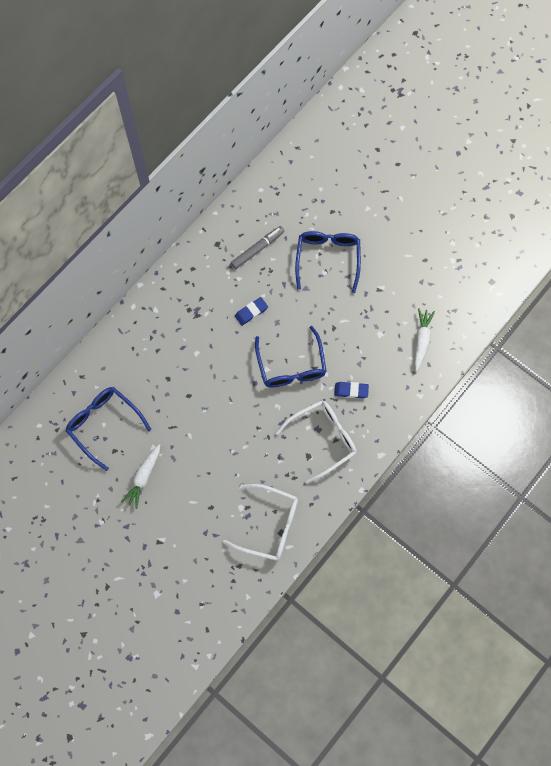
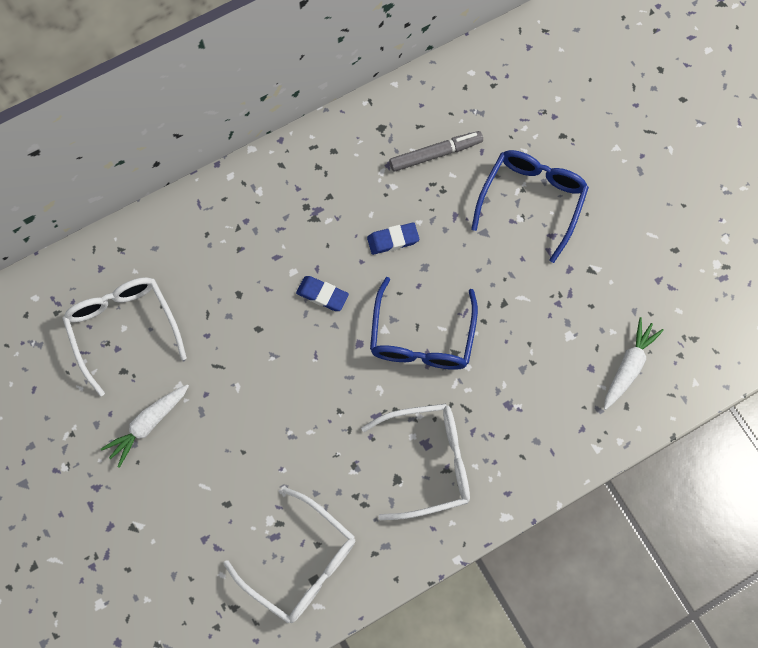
camera: 20 degrees right, 0 degrees up
(104, 424) = (123, 328): blue glasses -> white glasses
(351, 390) = (496, 404): blue eraser -> blue eraser (322, 295)

